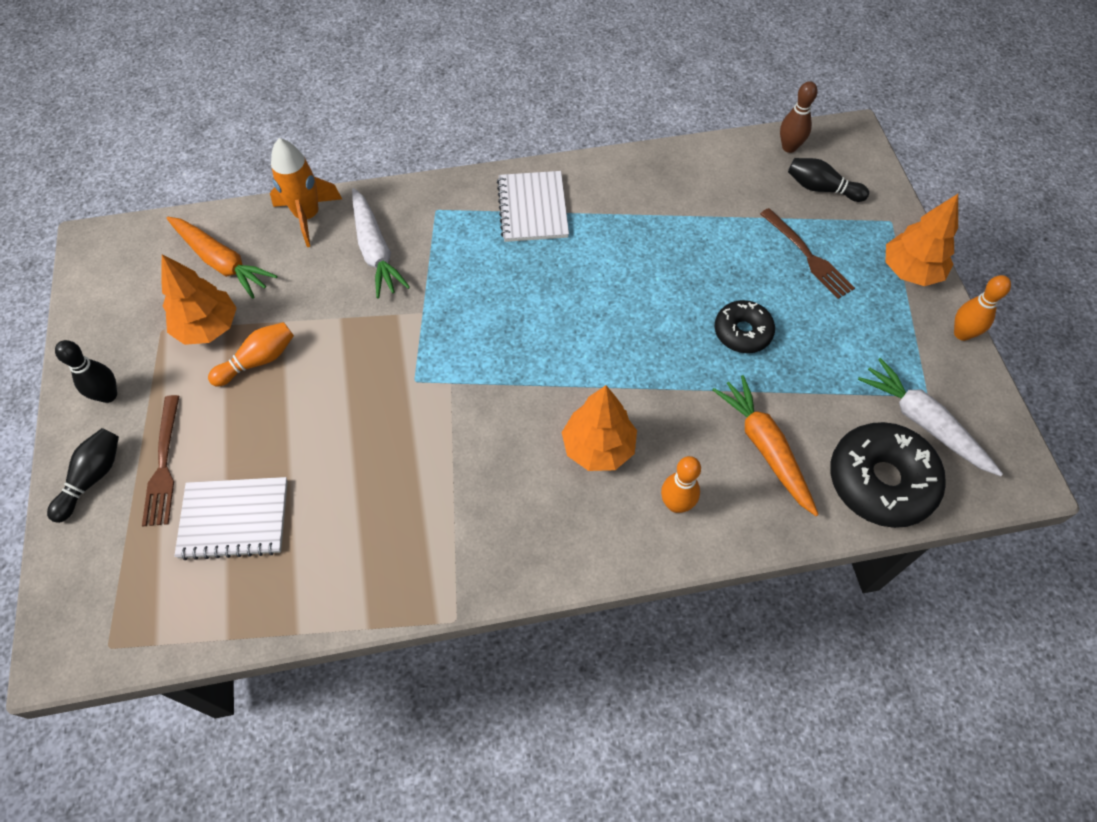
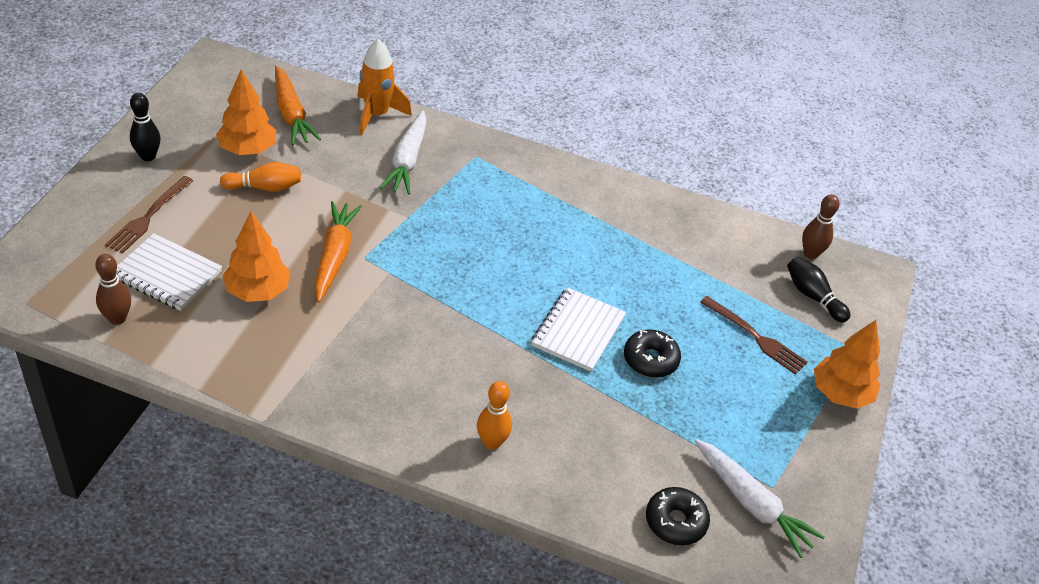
camera: 25 degrees right, 15 degrees down
(92, 478) = (97, 200): black bowling pin -> none
(222, 602) = (117, 318): none -> brown bowling pin
(532, 208) = (552, 192): white notebook -> white notebook (578, 331)
(598, 447) = (464, 373): orange tree -> orange tree (258, 291)
(765, 448) = (598, 446): orange carrot -> orange carrot (335, 256)
(808, 256) = (756, 337): brown fork -> brown fork turned 45 degrees counterclockwise
(880, 481) = (675, 522): black donut -> black donut, size x0.60
(923, 422) = (752, 503): white carrot -> white carrot turned 150 degrees clockwise
(962, 333) = (846, 461): orange bowling pin -> none

